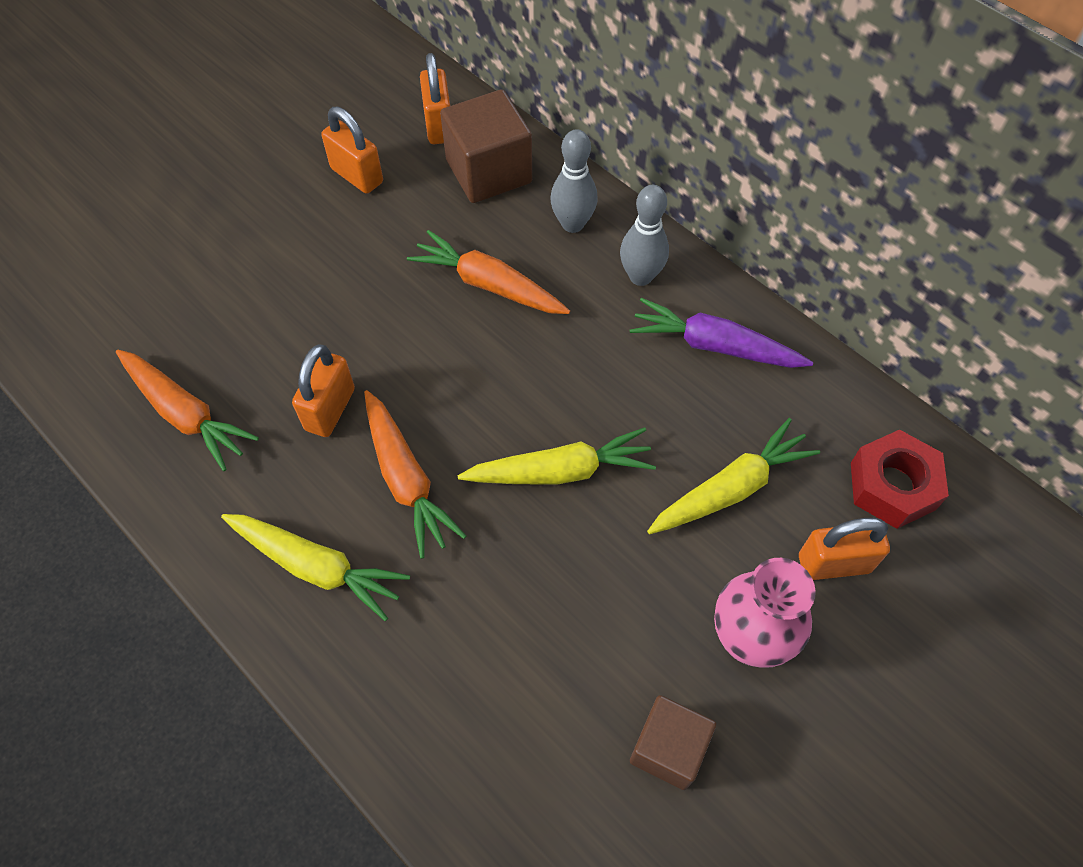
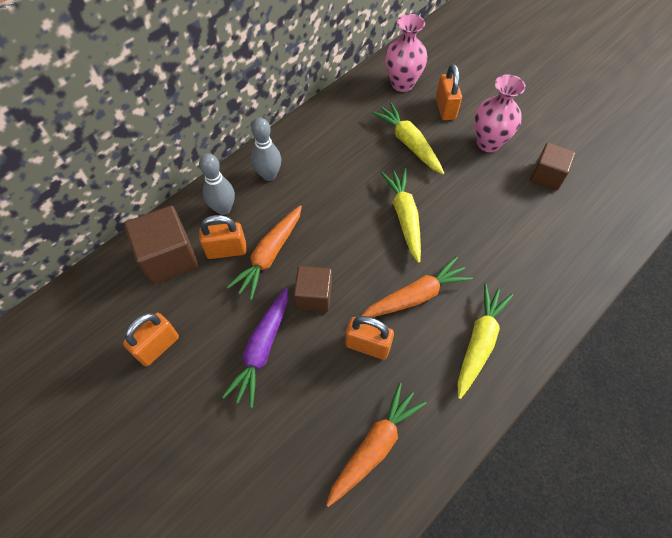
camera: 90 degrees left, 0 degrees up
(416, 341) = (314, 296): none -> brown cube
(439, 126) = (116, 292): orange padlock -> orange padlock (226, 250)
(714, 345) = (320, 144): purple carrot -> purple carrot (262, 349)
(892, 486) = (402, 84): red nut -> pink vase

